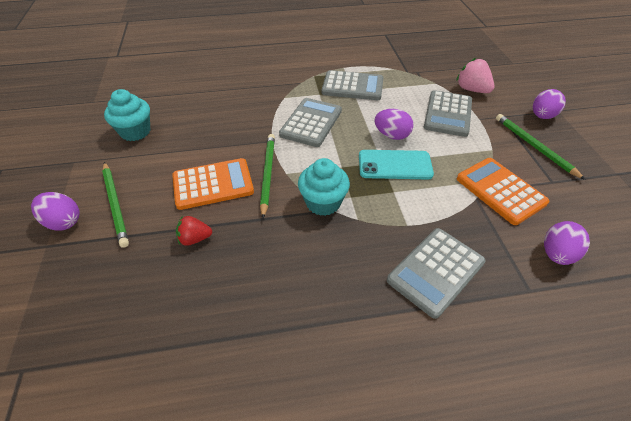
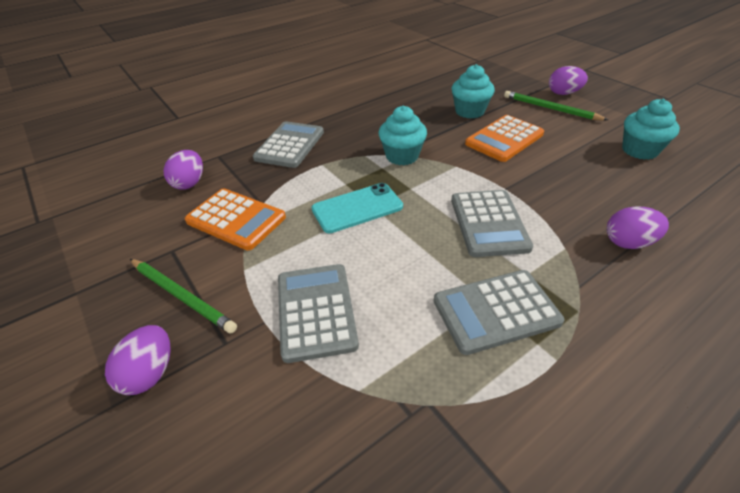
camera: 155 degrees right, 5 degrees down
(195, 239) = (469, 111): red strawberry -> turquoise cupcake
(267, 174) = (471, 160): green pencil -> none
(392, 135) = (380, 242): purple egg -> purple egg (628, 242)
(472, 90) = (283, 399): pink strawberry -> none

